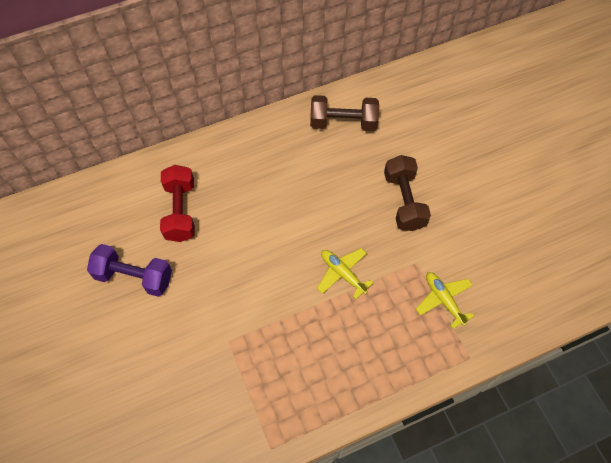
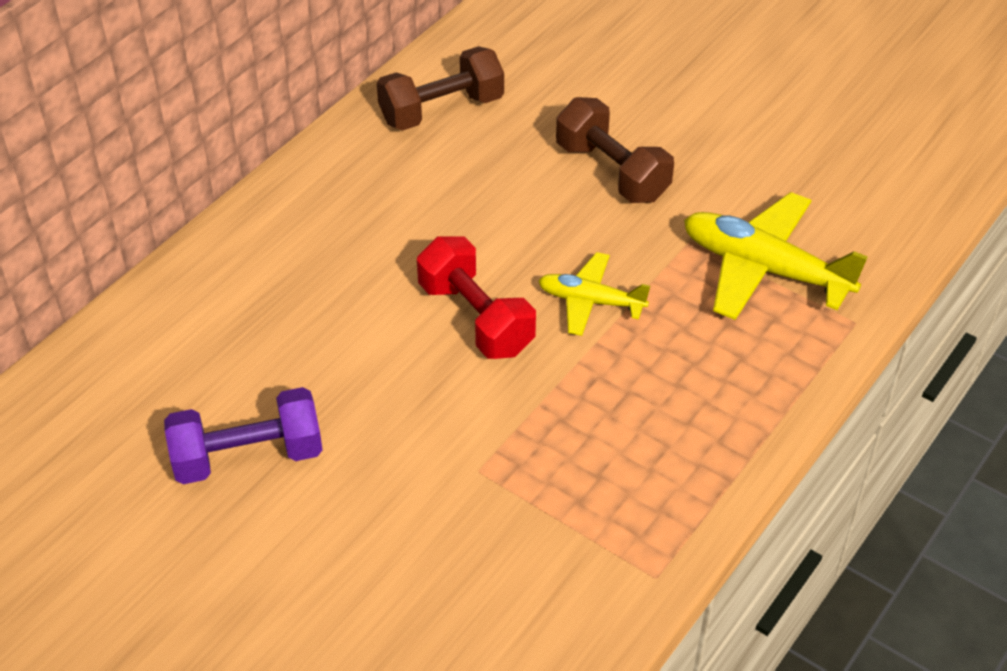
camera: 30 degrees left, 15 degrees down
(180, 211) = (260, 332): red dumbbell -> red dumbbell (476, 318)
(443, 300) = (764, 269): yellow plane -> yellow plane, size x1.70

